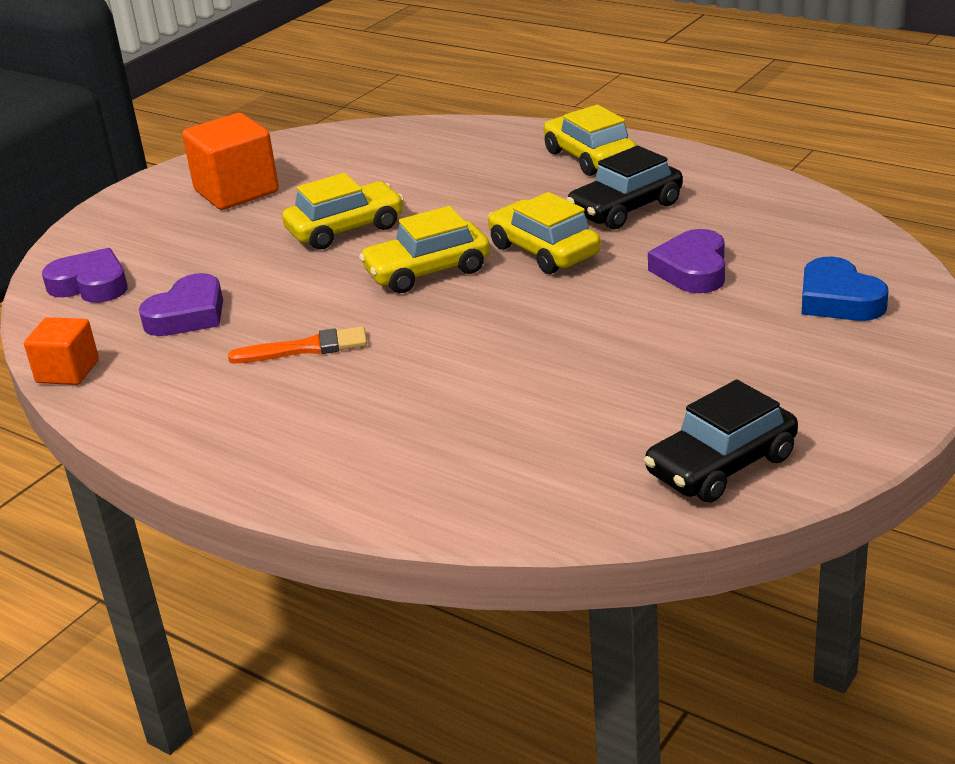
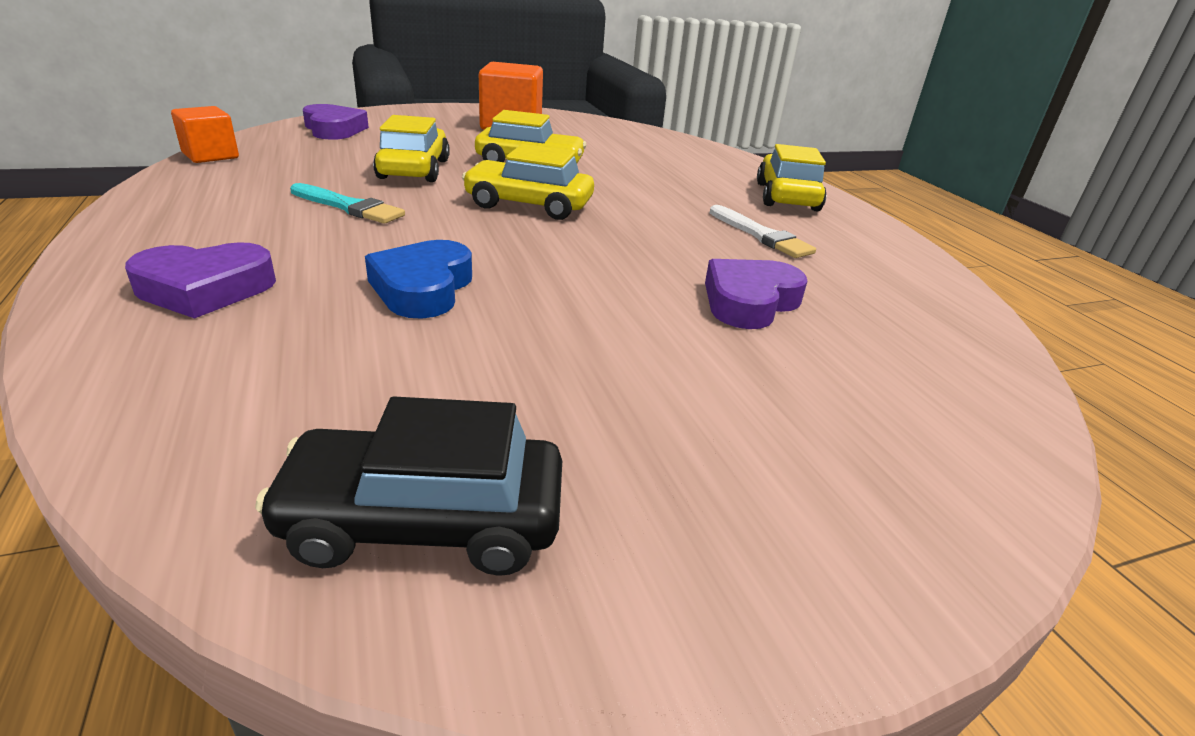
camera: 30 degrees right, 0 degrees up
(188, 315) = (338, 161): purple heart -> purple heart (205, 289)
(306, 348) = (349, 207): orange brush -> turquoise brush
(544, 251) = (640, 231): yellow car -> yellow car (414, 169)
(625, 209) = (761, 235): black car -> white brush
(838, 300) = (882, 410): blue heart -> blue heart (423, 288)

